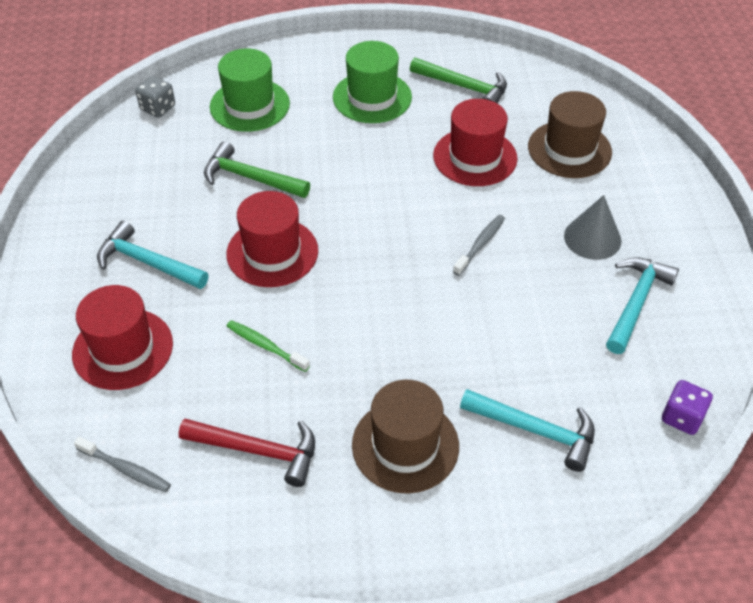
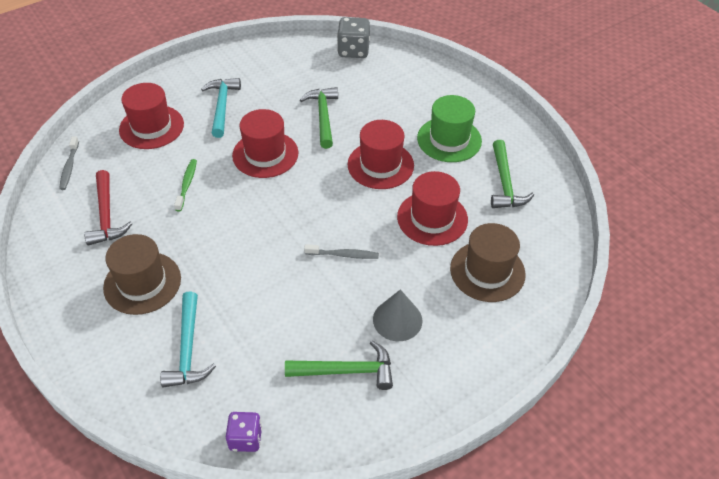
camera: 60 degrees right, 0 degrees up
(158, 108) = (353, 51): grey dice -> grey dice, size x1.50
(250, 105) = (390, 87): green hat -> none
(368, 163) = (380, 165): none -> red hat
(636, 303) = (346, 371): turquoise hammer -> green hammer

